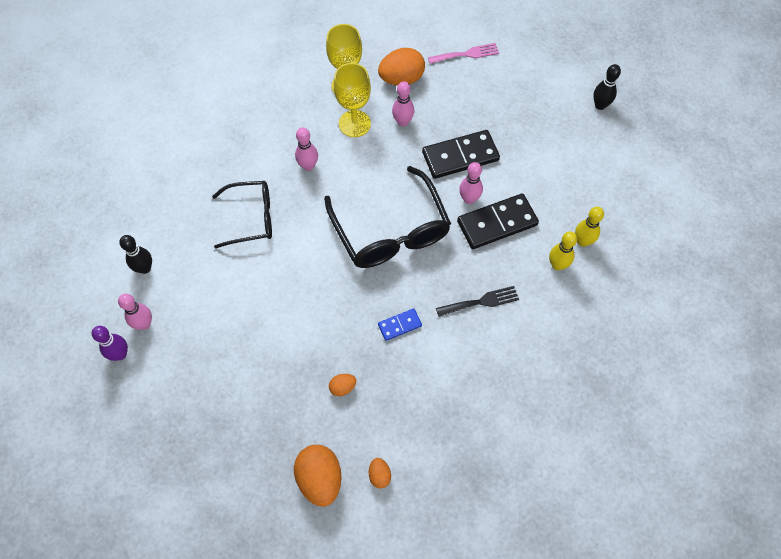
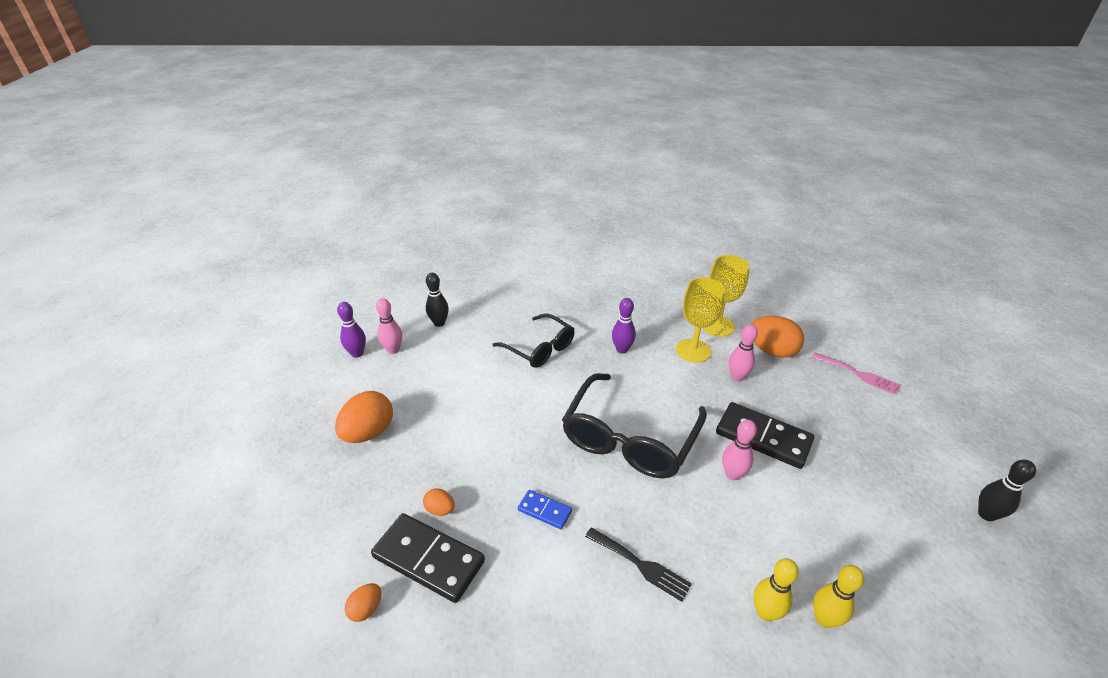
camera: 50 degrees right, 25 degrees down
(308, 166) = (622, 349): pink bowling pin -> purple bowling pin
(320, 478) = (329, 557): orange egg -> orange egg (369, 432)
(497, 223) = (738, 516): black domino -> black domino (429, 559)

